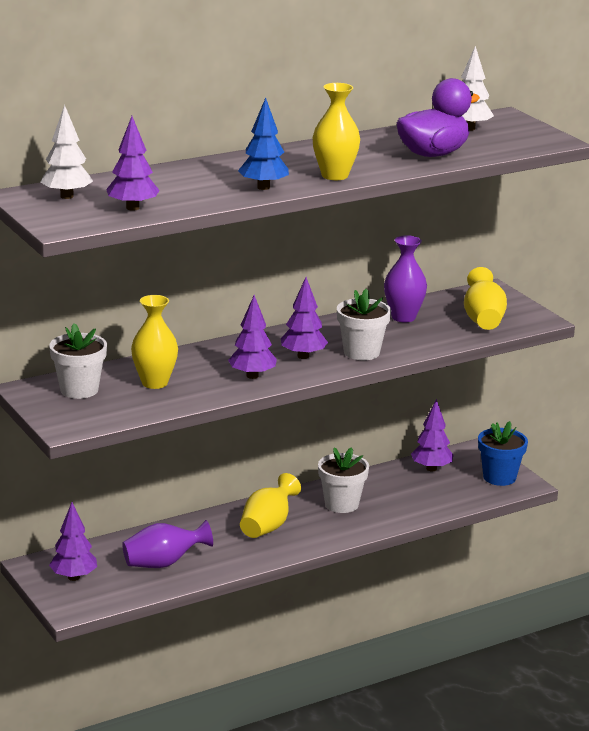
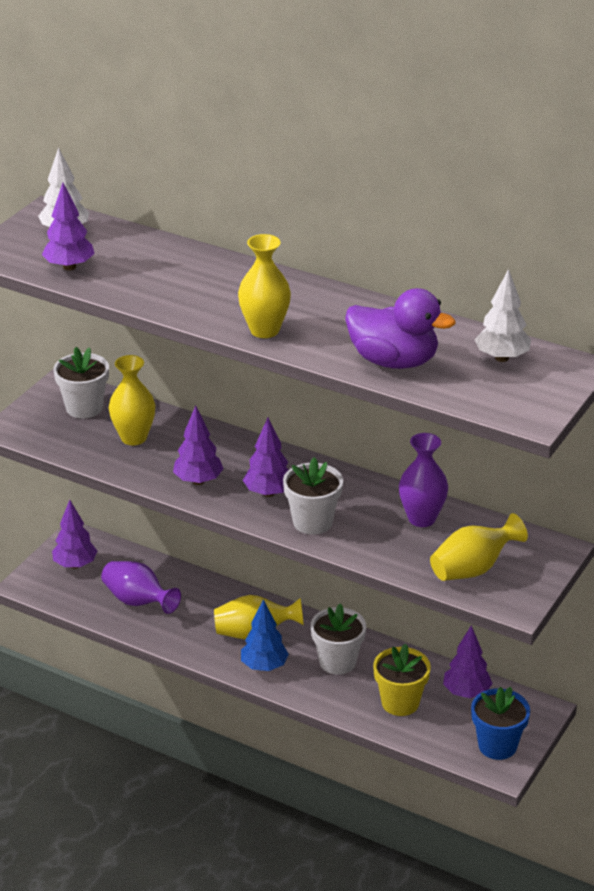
camera: 60 degrees right, 10 degrees up
(263, 187) = (190, 307): blue tree -> blue tree (264, 666)
(415, 496) = (400, 703): none -> yellow flower pot

